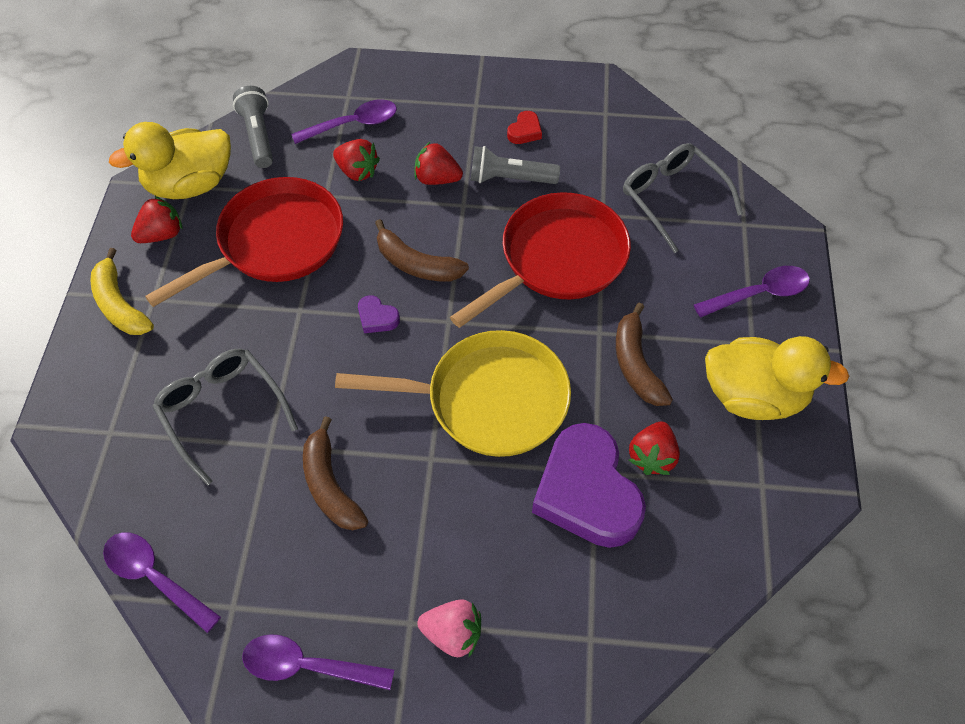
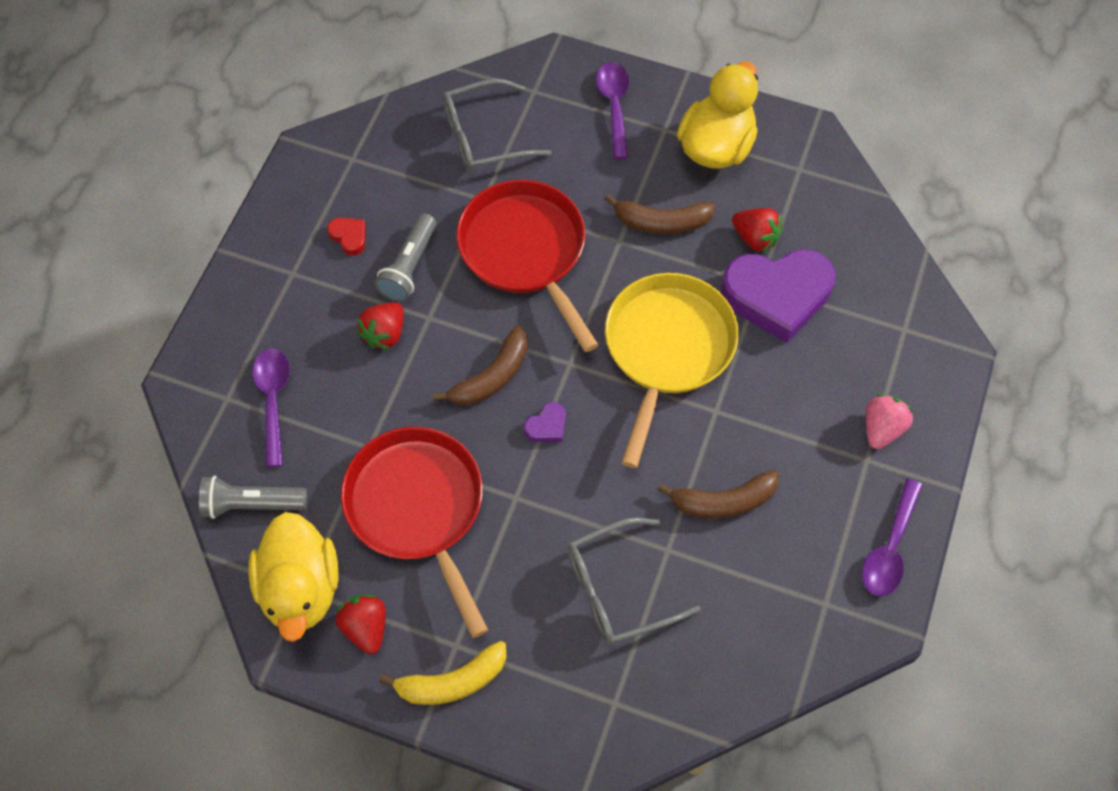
camera: 75 degrees left, 5 degrees up
(155, 577) = (783, 670): purple spoon -> none
(357, 171) = (346, 409): red strawberry -> none

